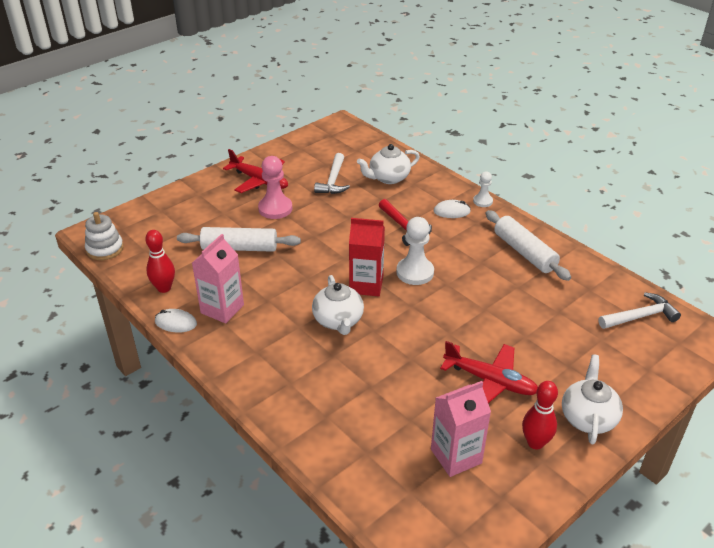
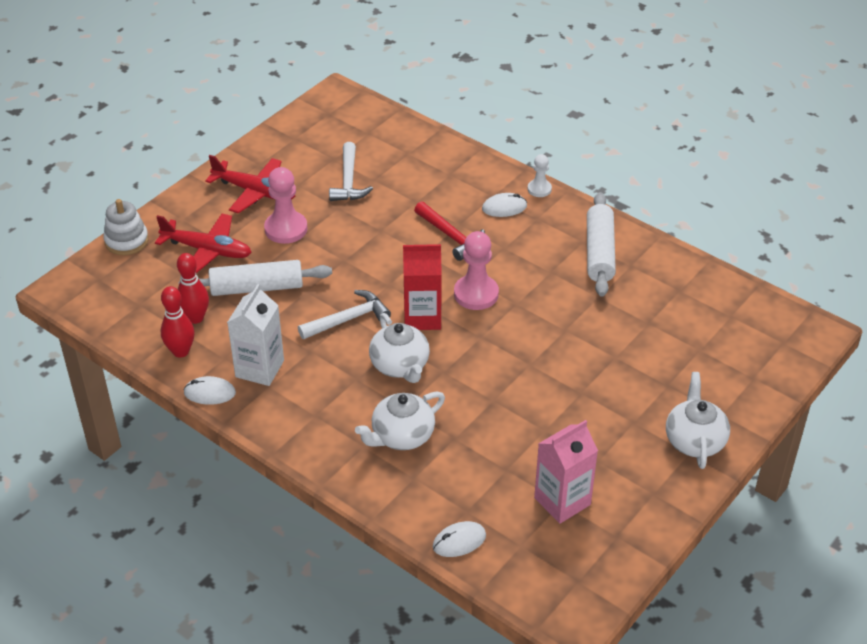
camera: 10 degrees left, 5 degrees up
(105, 249) = (88, 309): white stacking toy -> white stacking toy (126, 241)
(222, 309) = (259, 369): pink carton -> white carton
(353, 480) = (459, 541): none -> white mouse
(388, 178) = (417, 169): white teapot -> white teapot (401, 436)
(415, 272) = (476, 294): white pawn -> pink pawn
(490, 381) = (585, 414): red plane -> red plane (207, 250)
(524, 252) = (599, 252): white rolling pin -> white rolling pin turned 45 degrees clockwise
(535, 442) = (643, 475): red bowling pin -> red bowling pin (195, 318)
(640, 316) = (739, 317): white hammer -> white hammer (348, 319)

